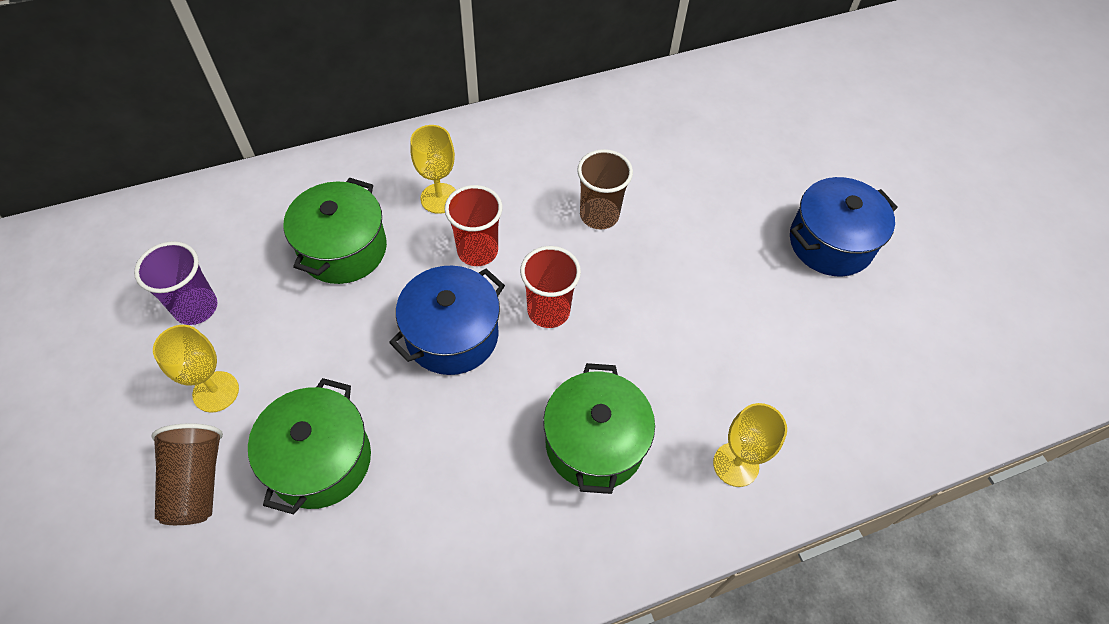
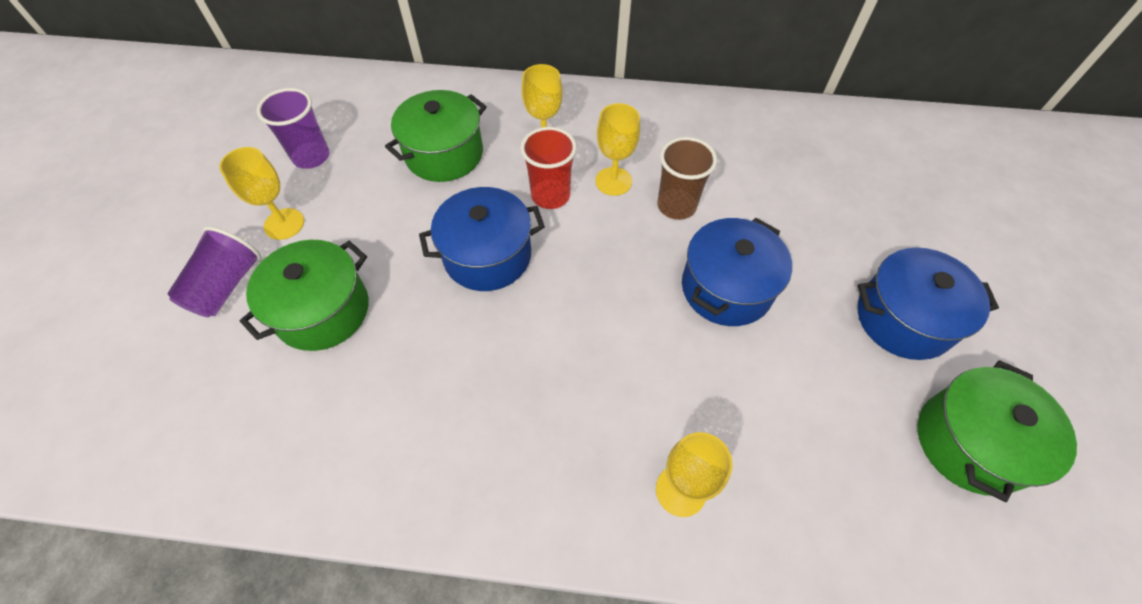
camera: 30 degrees right, 0 degrees up
(196, 482) = (226, 286): brown cup -> purple cup
(529, 213) = (613, 181): none -> yellow goblet
(548, 311) = (582, 269): red cup -> none
(594, 443) = (554, 404): green pot -> green pot (970, 442)
(682, 275) = (726, 288): none -> blue pot

